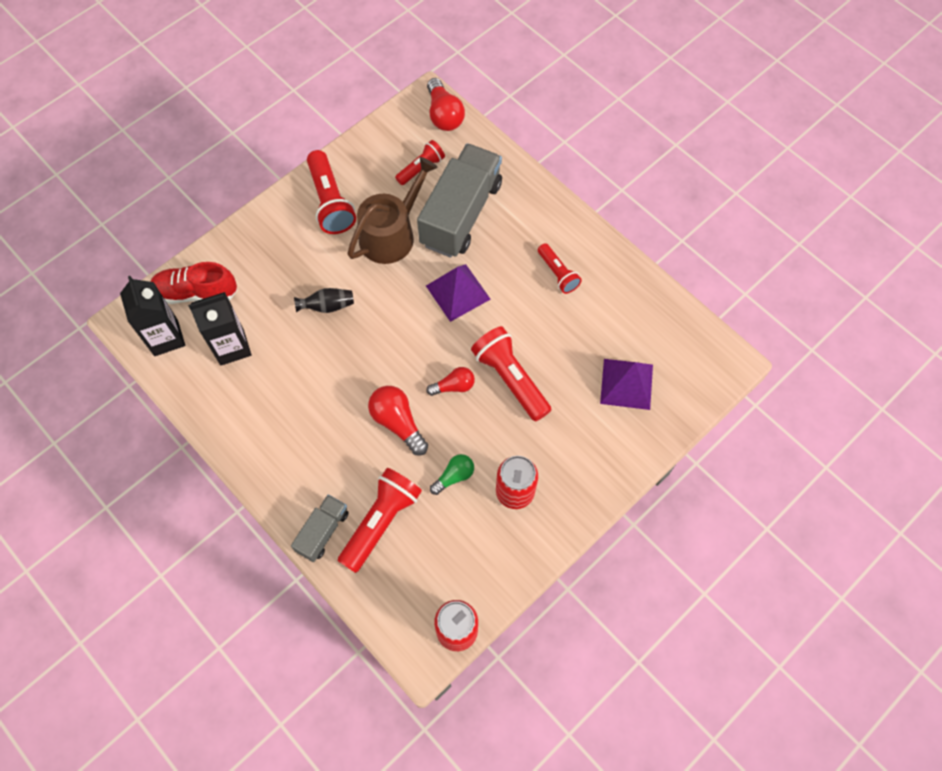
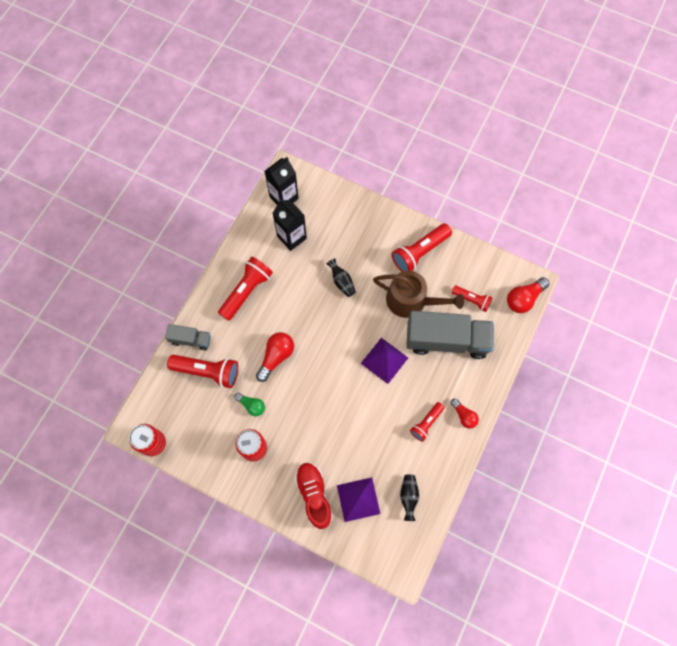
camera: 70 degrees right, 5 degrees up
(196, 292) = (321, 201): red shoe -> red shoe (314, 495)
(453, 386) = (314, 383): red light bulb -> red light bulb (464, 416)
(510, 379) = (333, 418): red flashlight -> red flashlight (246, 291)
(642, 325) = (408, 496): none -> black vase

